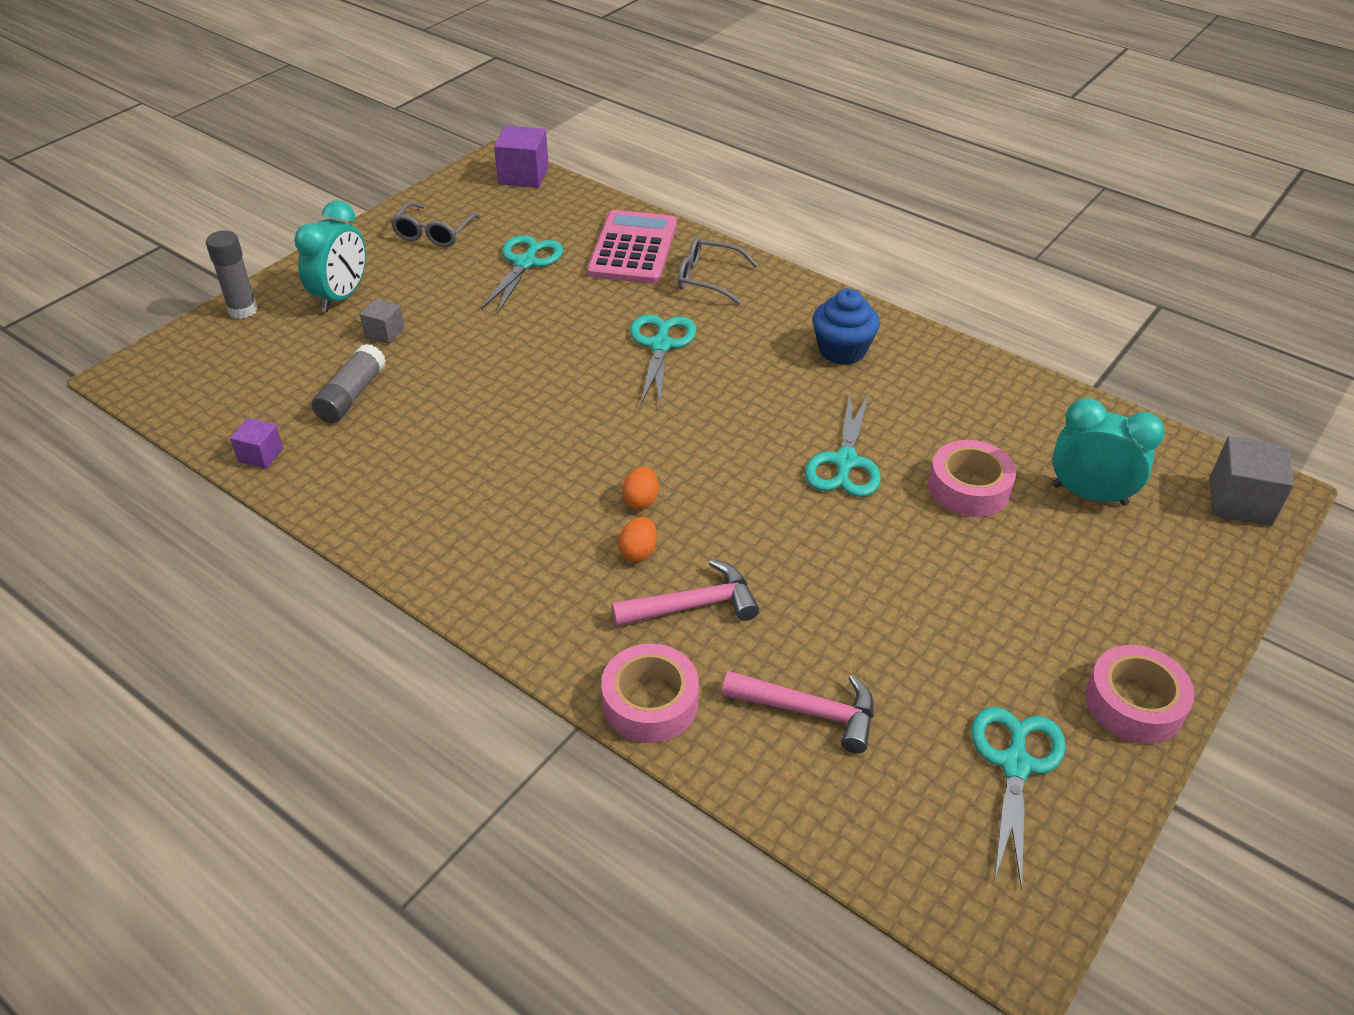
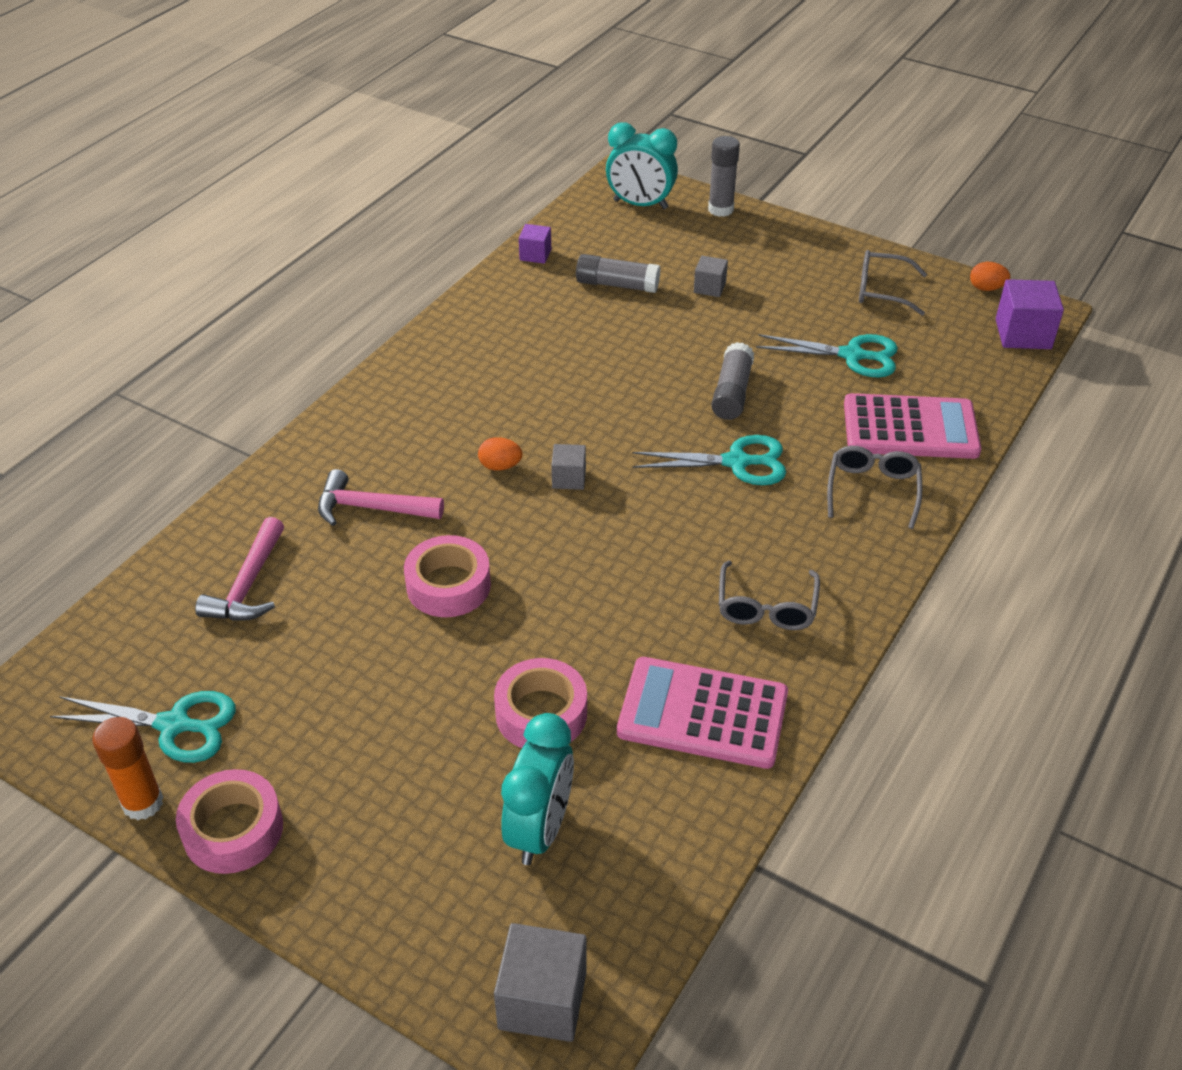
camera: 85 degrees right, 0 degrees up
(341, 297) = (756, 255): turquoise clock -> turquoise clock (640, 205)
(560, 337) = (732, 393): none -> grey glue stick
(638, 552) = (434, 470): orange egg -> orange egg (986, 288)
(650, 702) = (267, 489): pink tape -> pink tape (448, 585)
(667, 452) = (569, 478): none -> grey cube
(693, 605) = (371, 508): pink hammer -> pink hammer turned 120 degrees clockwise
(842, 350) = (766, 607): blue cupcake -> grey glasses
(845, 462) = (571, 609): turquoise scissors -> none
(958, 396) = (703, 713): none -> pink calculator
(1118, 783) = (143, 803): none -> orange glue stick

